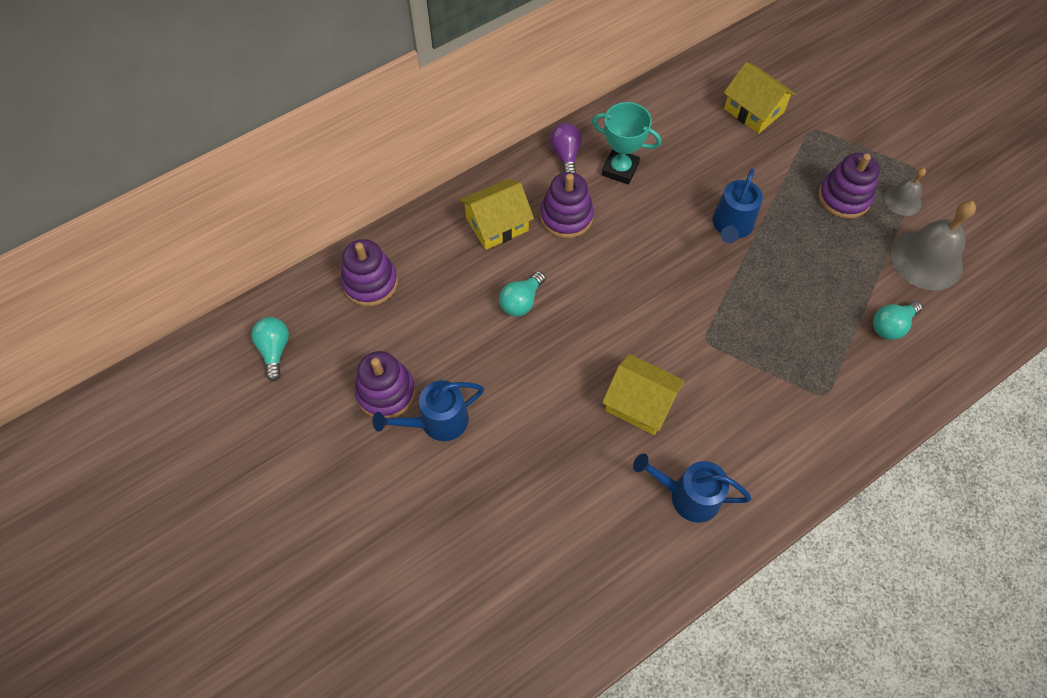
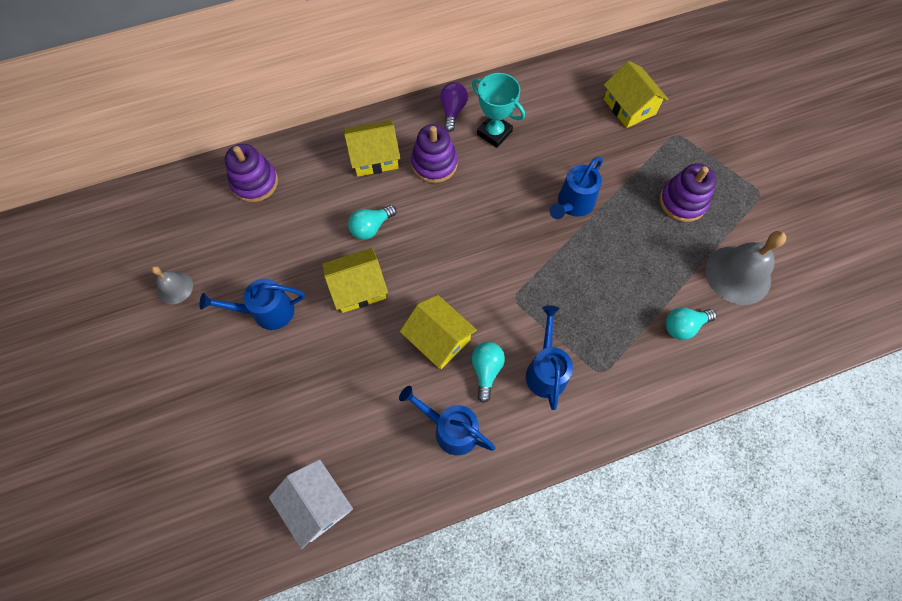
camera: 15 degrees right, 5 degrees up
(275, 350) = (160, 220): turquoise light bulb -> turquoise light bulb (486, 370)
(386, 392) = (235, 277): purple stacking toy -> none
(531, 370) = (358, 288): none -> yellow house
(571, 616) = (316, 504): none -> white house
(766, 407) = (546, 370): none -> blue watering can
(902, 200) = (735, 216): grey bell -> grey bell (175, 287)

